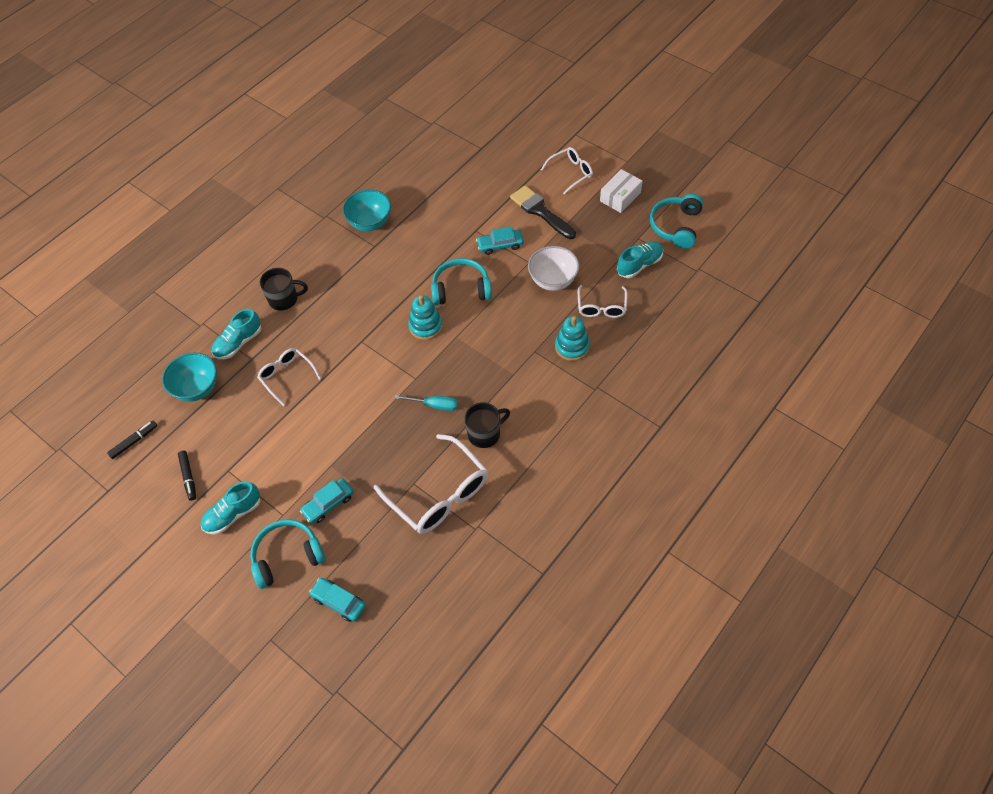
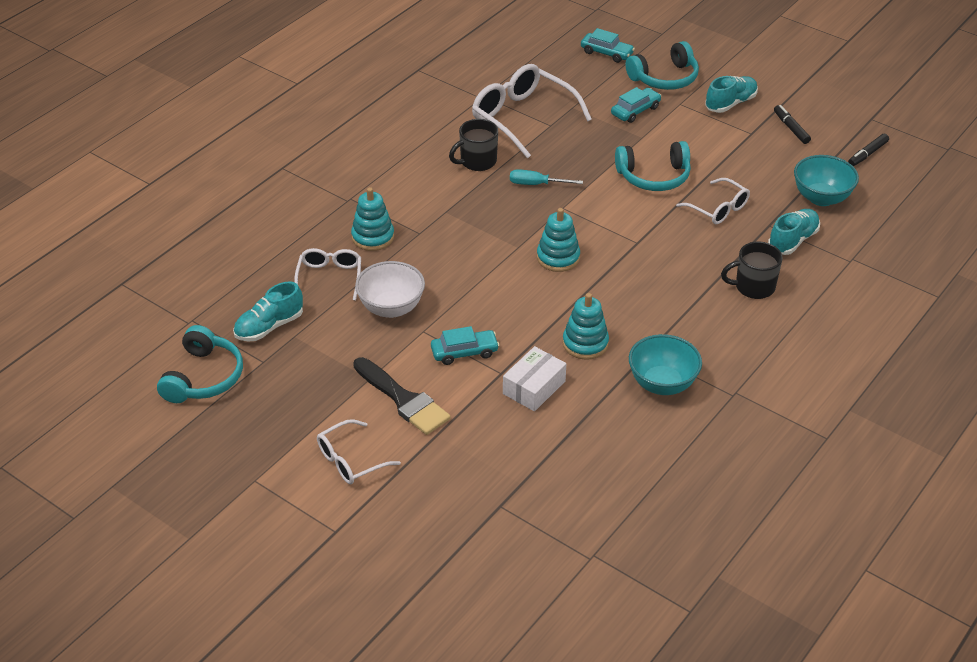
camera: 175 degrees right, 15 degrees down
(416, 252) = (585, 343): none -> turquoise stacking toy
(461, 289) = (516, 298): turquoise headphones -> turquoise headphones (654, 176)
(620, 197) = (277, 421): white box -> white box (534, 387)

